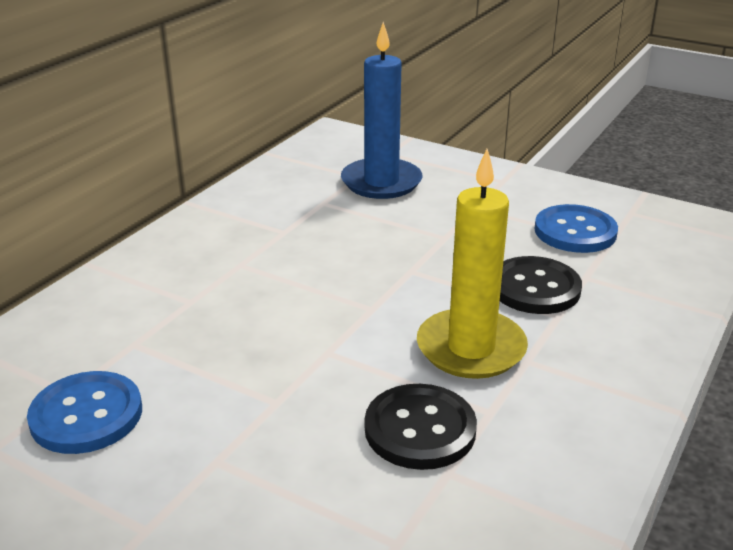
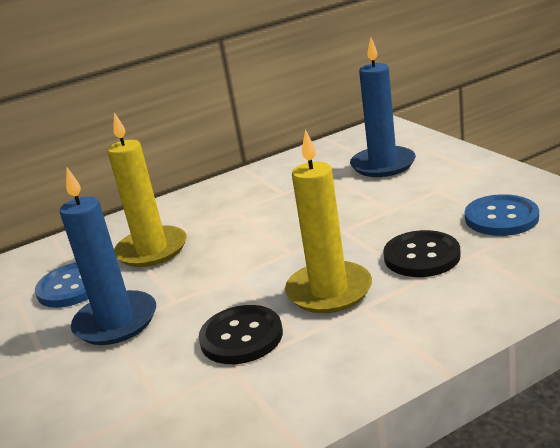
camera: 35 degrees right, 5 degrees down
(167, 337) = (152, 250): none -> yellow candle
(216, 450) = (116, 322): none -> blue candle

